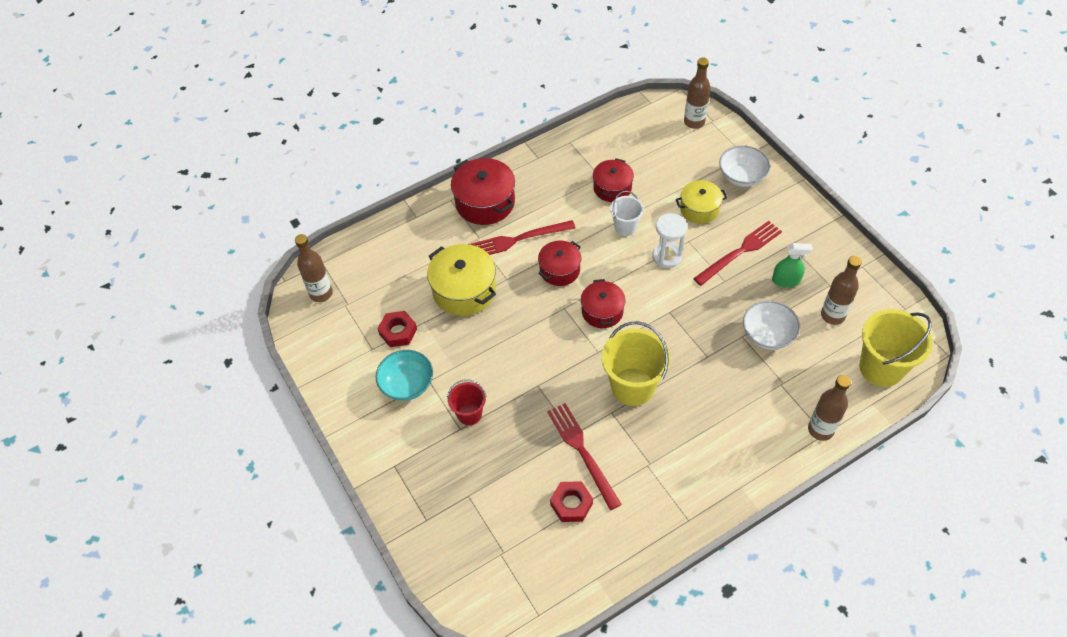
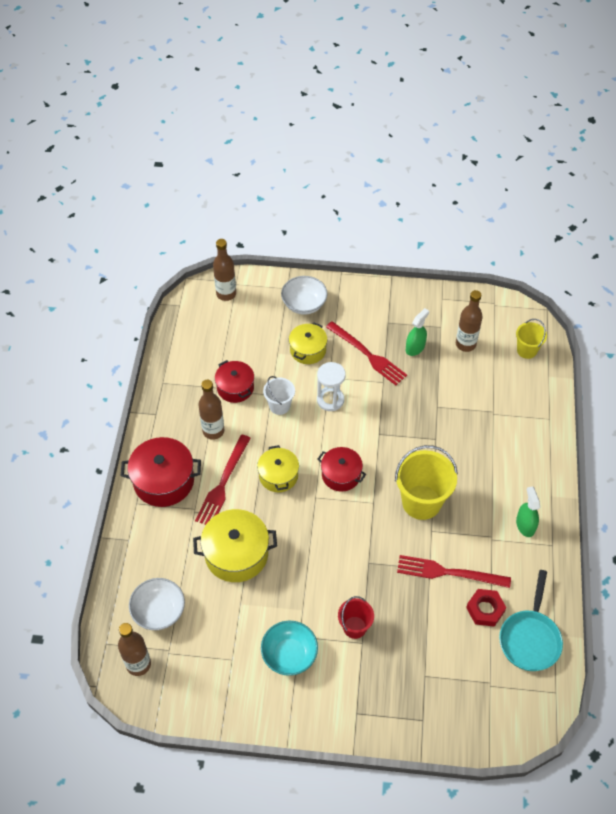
camera: 55 degrees left, 0 degrees up
(398, 332) = (232, 629): red nut -> none
(559, 270) = (278, 475): red pot -> yellow pot
(574, 559) = (530, 638): none -> turquoise pan
(687, 484) = (525, 525): none -> green spray bottle
(740, 252) = (367, 355): red fork -> red fork turned 135 degrees clockwise
(768, 335) = (449, 391): white bowl -> white bowl (159, 611)
(820, 429) = (545, 418): brown bottle -> brown bottle (213, 431)
(881, 368) = (526, 350): yellow bucket -> yellow bucket, size x0.56

